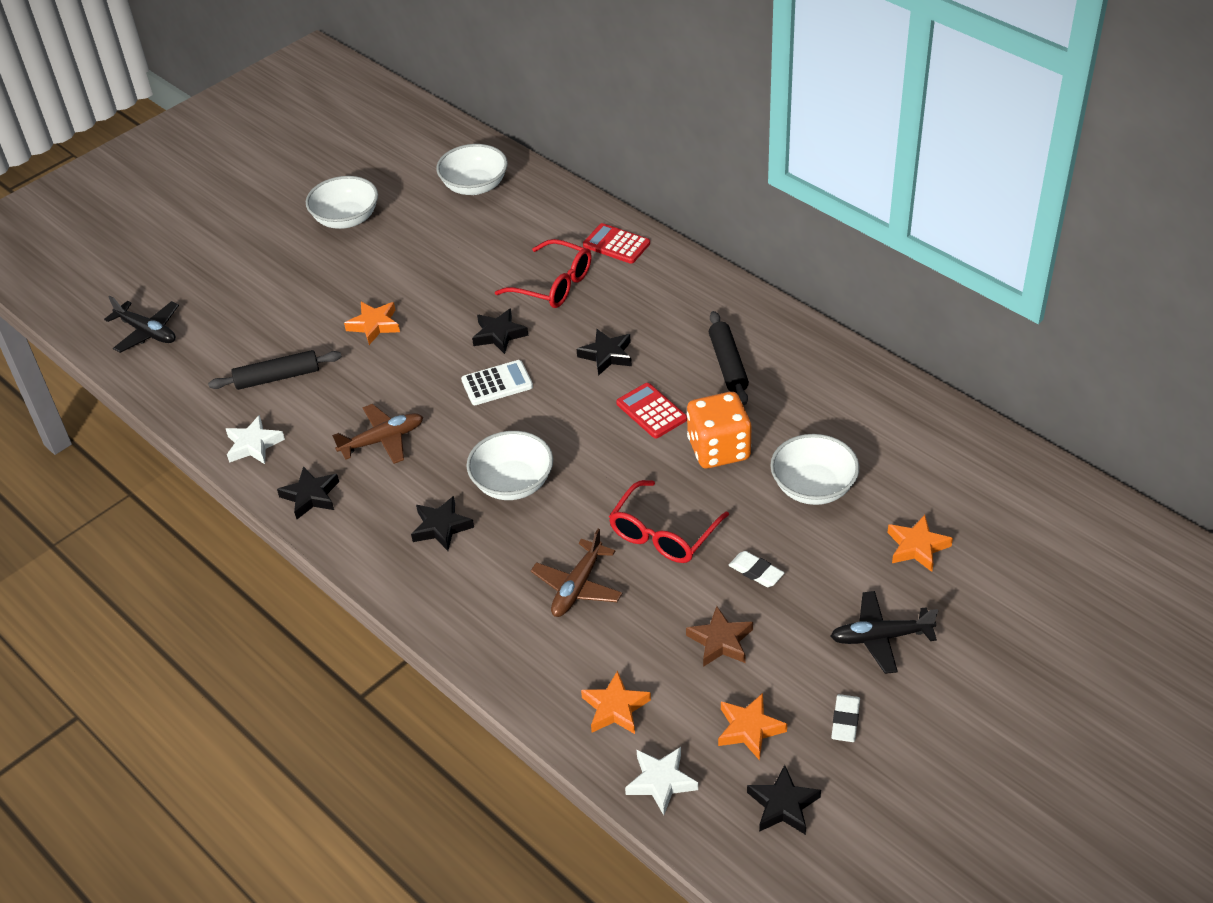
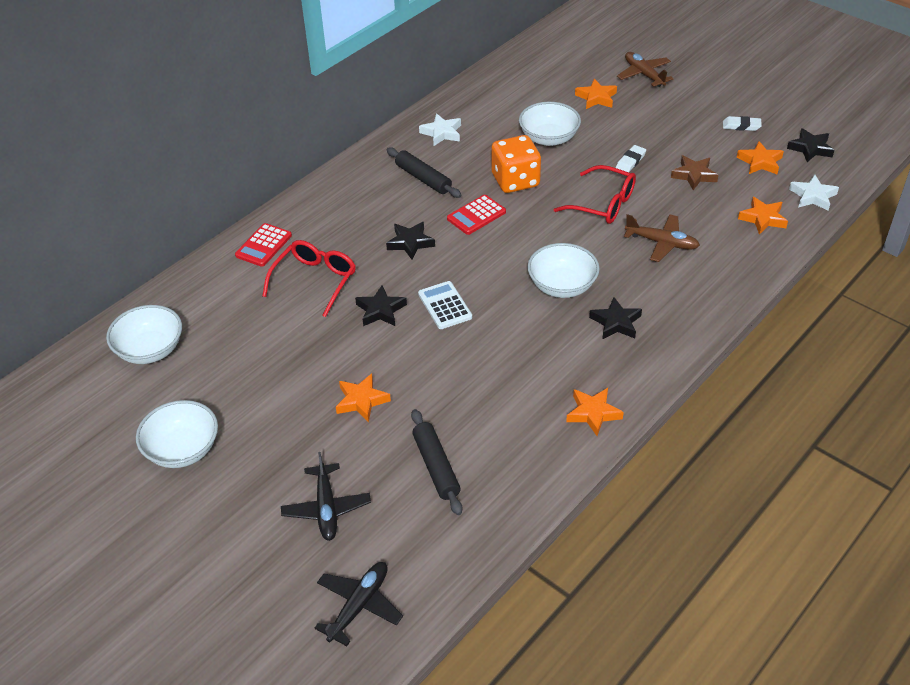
camera: 95 degrees left, 0 degrees up
(253, 445) = (532, 468): white star -> white star (442, 133)
(311, 496) = (593, 413): black star -> orange star
(382, 440) = (519, 373): brown plane -> brown plane (643, 74)
(727, 364) = (423, 179): black rolling pin -> black rolling pin turned 60 degrees clockwise
(880, 637) = (674, 112): black plane -> black plane (326, 508)

